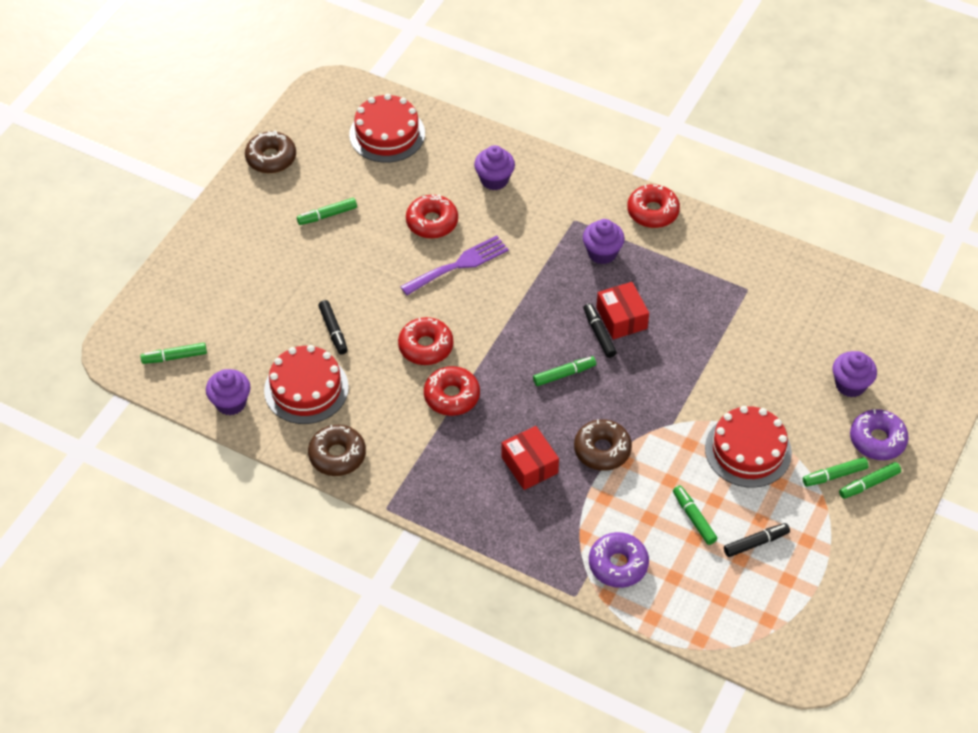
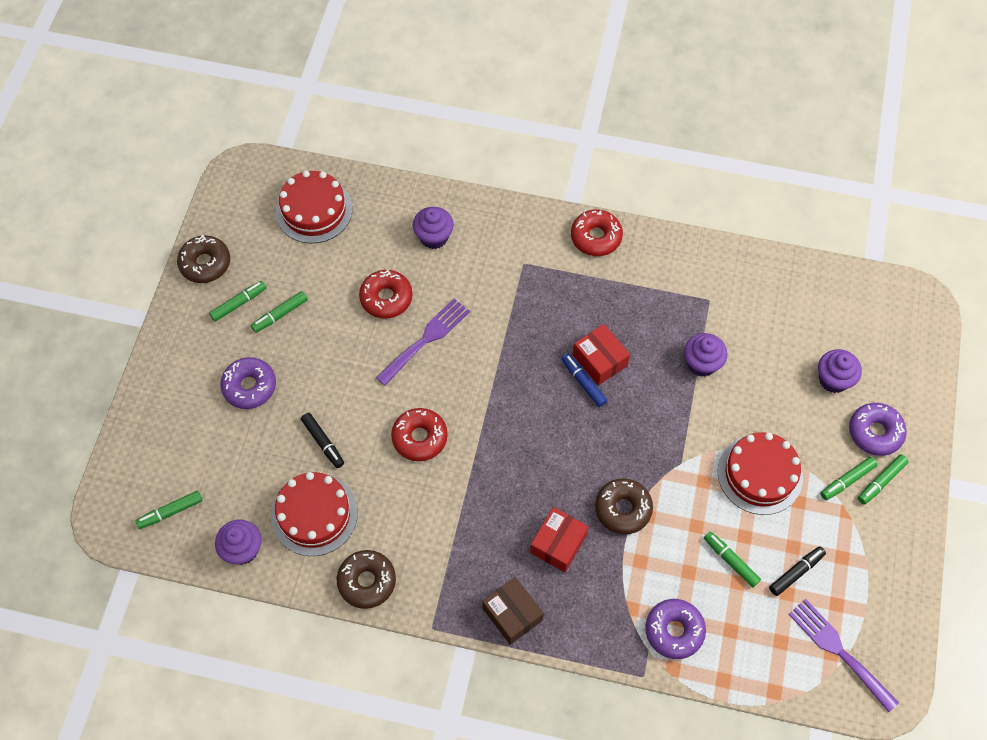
camera: 15 degrees left, 10 degrees up
(280, 269) = (249, 386): none -> purple donut
(452, 396) = (461, 486): red donut -> none
(466, 514) = (512, 614): none -> brown box
(529, 465) = (558, 544): red box -> red box turned 75 degrees clockwise
(564, 374) = (563, 435): green marker -> green marker (239, 303)
(599, 334) = (583, 382): black marker -> blue marker
(602, 253) = (561, 293): purple cupcake -> purple cupcake (702, 363)
(775, 619) = (838, 650): none -> purple fork

